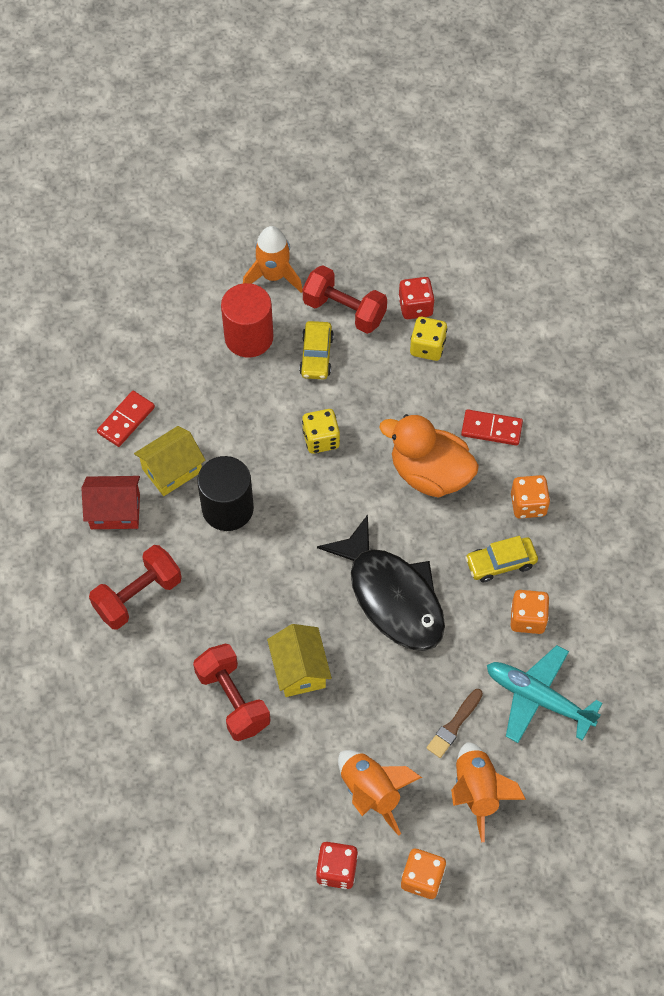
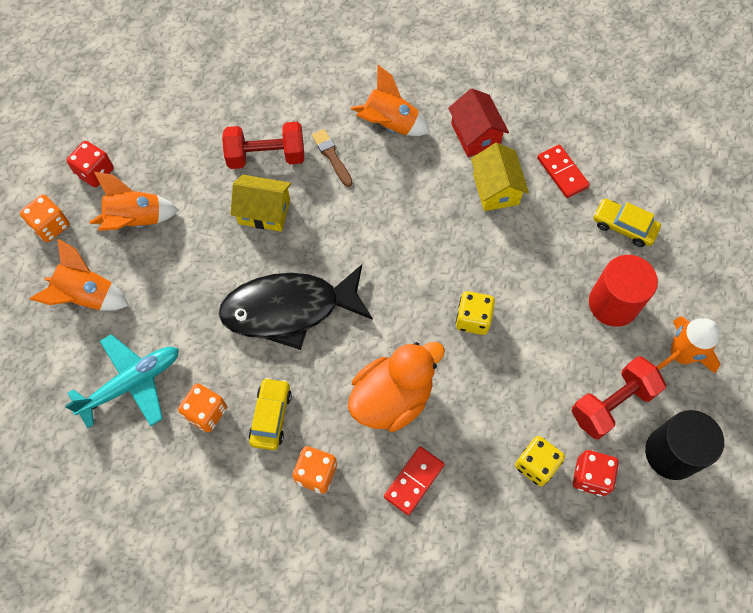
camera: 115 degrees right, 5 degrees up
(115, 511) = (475, 135): red house -> red house turned 45 degrees counterclockwise
(138, 596) = (390, 125): red dumbbell -> orange rocket
(227, 508) = (438, 217): black cylinder -> black cylinder (671, 453)
(316, 355) = (568, 355): yellow car -> yellow car (624, 226)
(454, 725) = (150, 305): brown brush -> brown brush (332, 156)

